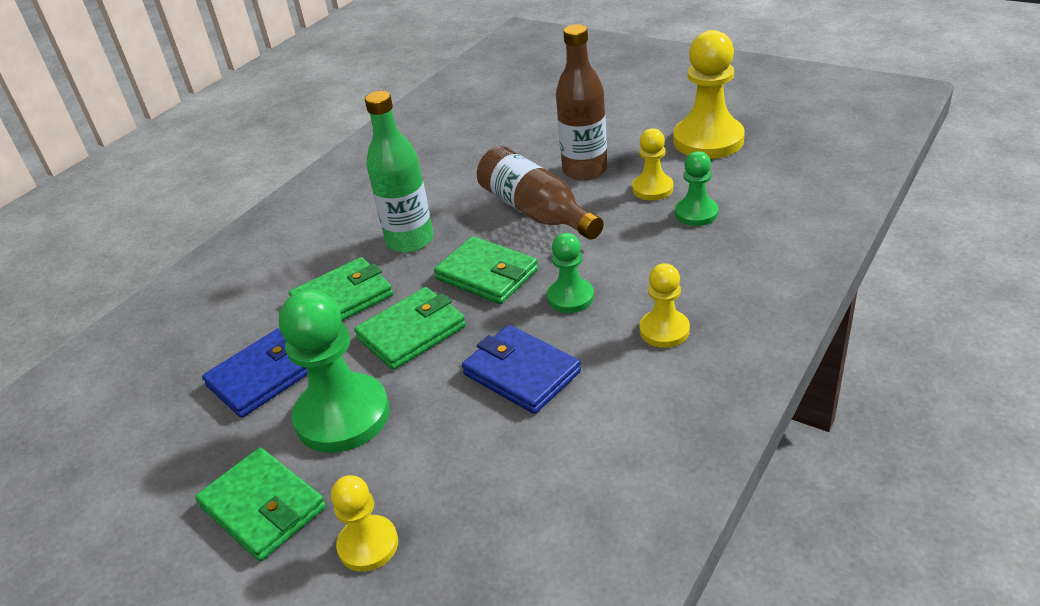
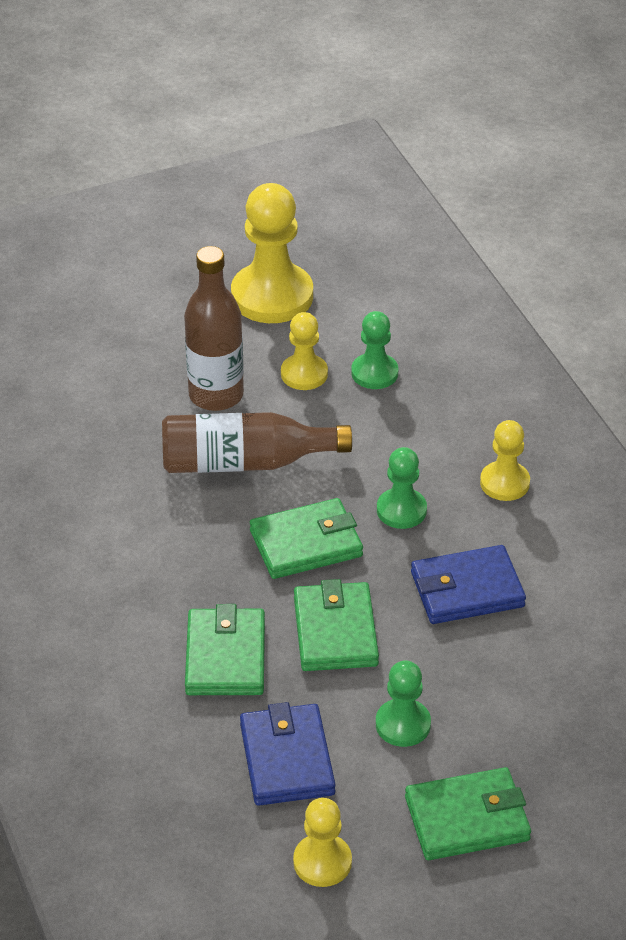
camera: 60 degrees left, 5 degrees up
(342, 416) = (403, 724): green pawn -> green pawn, size x0.55
(368, 545) = (570, 768): yellow pawn -> yellow pawn (322, 862)
(410, 240) = (183, 568): green bottle -> none

